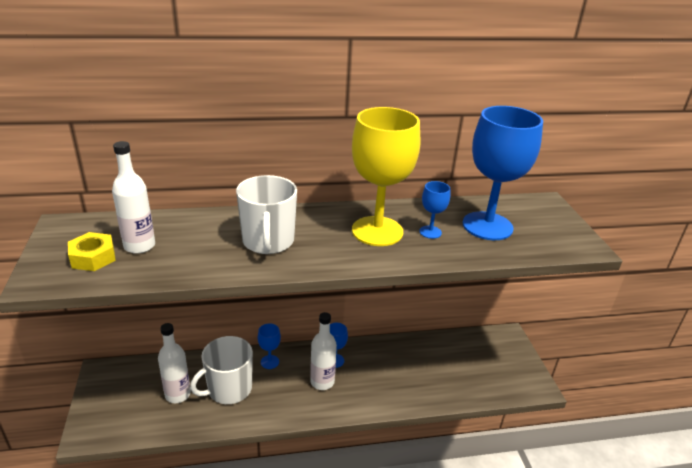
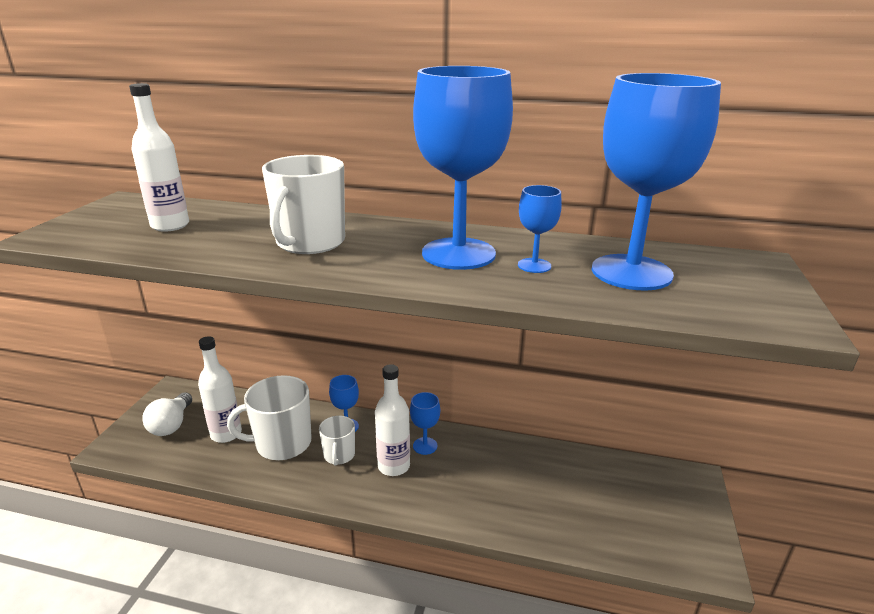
camera: 25 degrees right, 5 degrees down
(93, 257) = (114, 228): yellow nut -> none
(124, 400) = (171, 425): none -> white light bulb
(278, 385) = (339, 455): none -> white mug
(377, 231) = (458, 254): yellow goblet -> blue goblet

